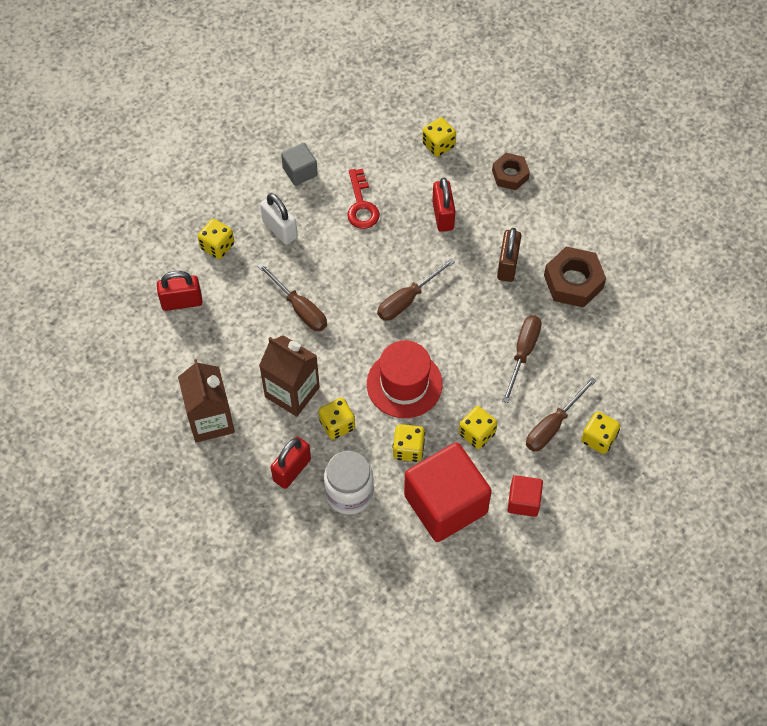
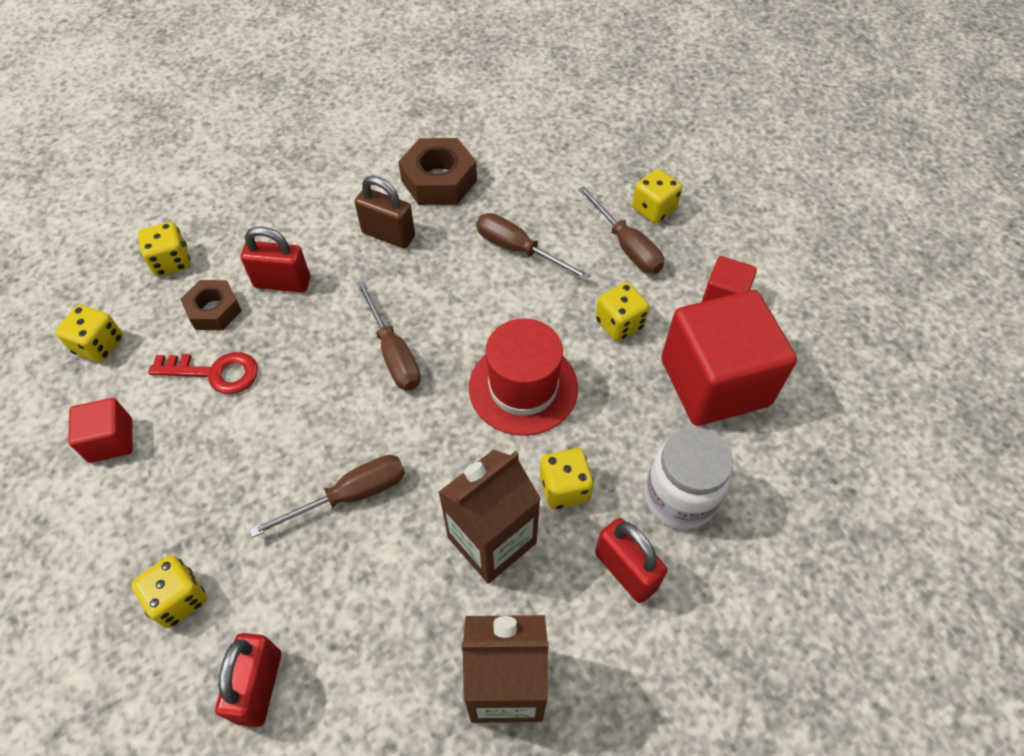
camera: 75 degrees left, 5 degrees down
(280, 229) = (198, 492): white padlock -> none
(300, 172) = (111, 440): grey cube -> red cube
(408, 449) = (624, 406): yellow dice -> yellow dice (99, 345)
(510, 175) = (260, 201): brown nut -> brown nut (214, 310)

